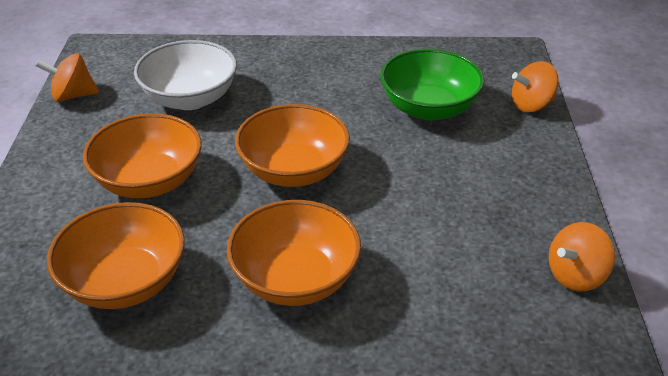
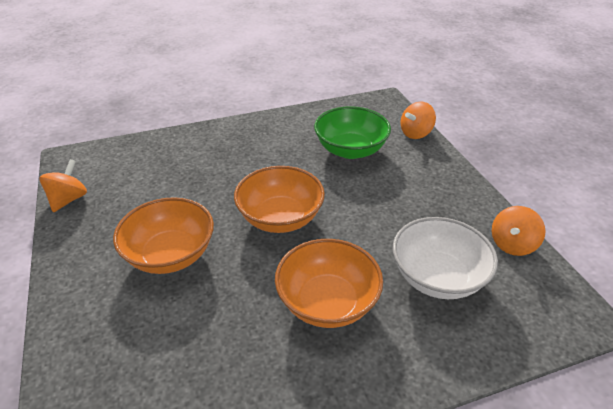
camera: 20 degrees left, 0 degrees up
(73, 95) = (69, 199): orange spinning top -> orange spinning top turned 135 degrees clockwise
(125, 282) = (193, 345): orange bowl -> none
(190, 98) = (170, 180): white bowl -> white bowl (437, 277)

